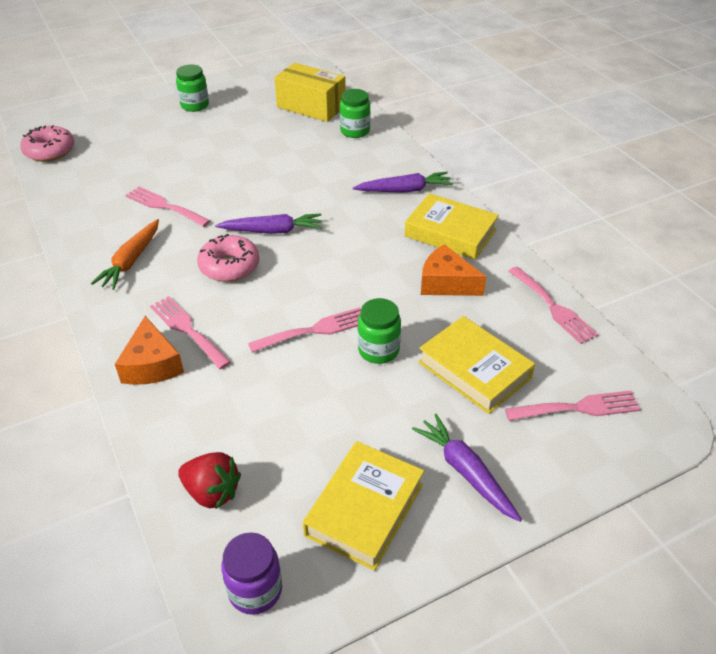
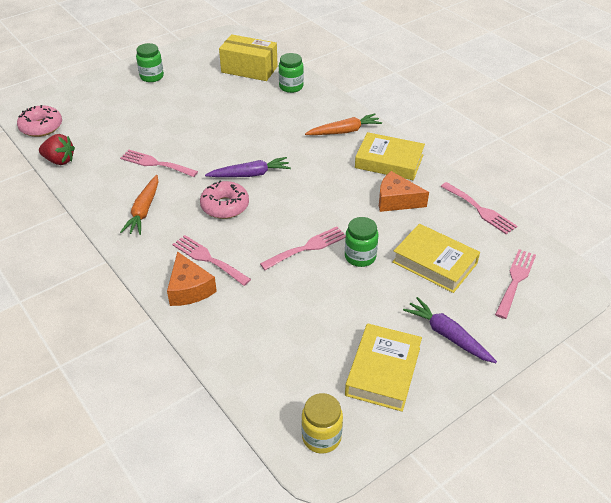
camera: 10 degrees left, 0 degrees up
(212, 492) = (267, 375): red strawberry -> red strawberry (59, 161)
(255, 590) = (321, 437): purple jar -> yellow jar
(404, 190) = (344, 131): purple carrot -> orange carrot
(578, 408) = (515, 280): pink fork -> pink fork turned 45 degrees counterclockwise

